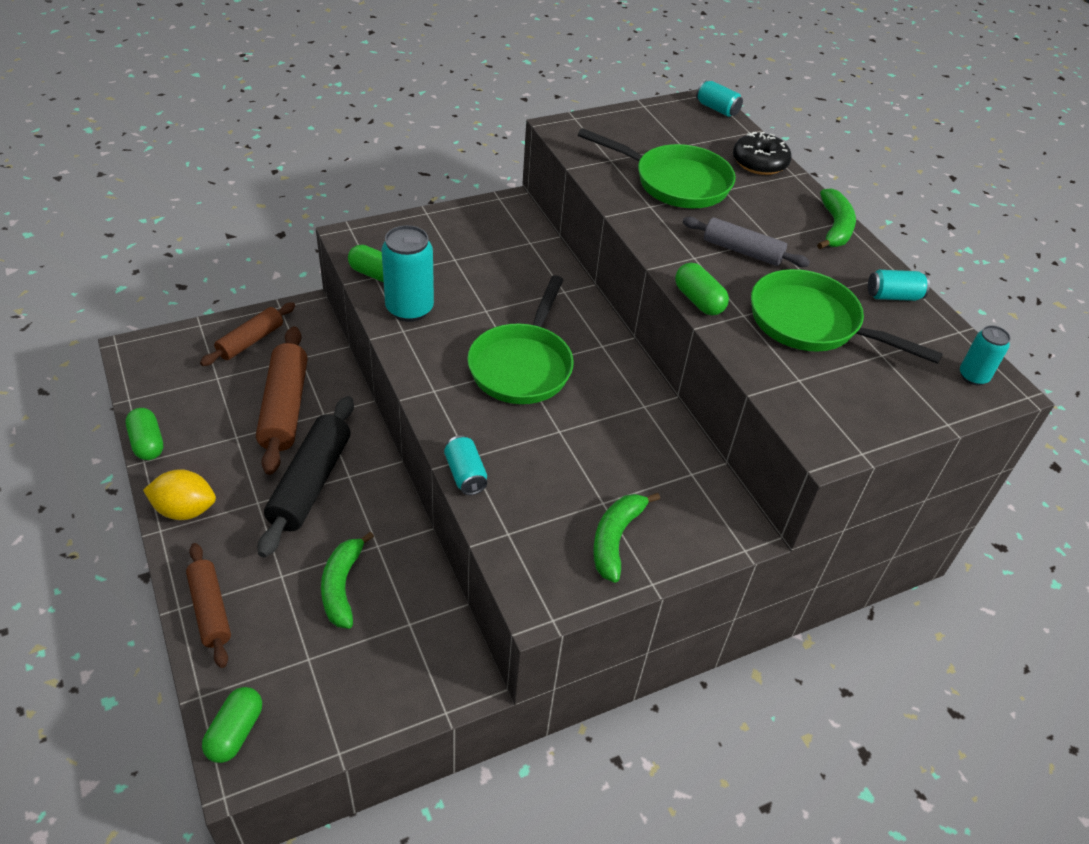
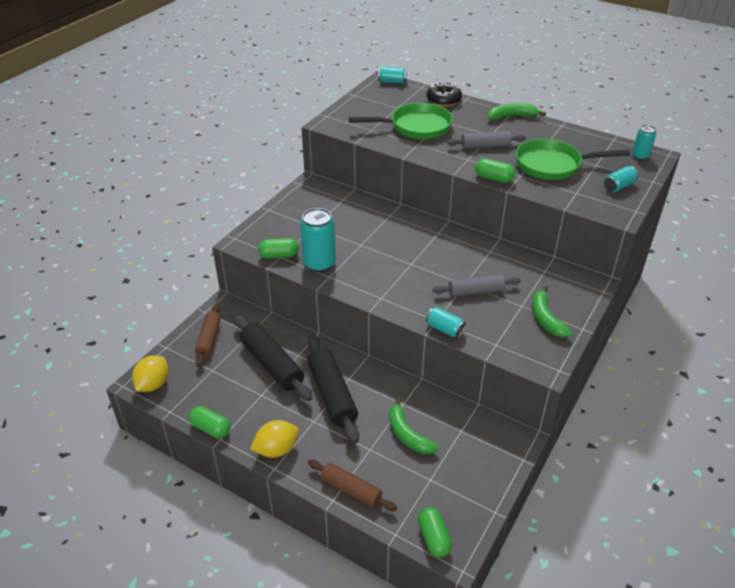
camera: 30 degrees left, 5 degrees down
(145, 359) = (153, 384): none -> yellow lemon
(284, 408) = (272, 364): brown rolling pin -> black rolling pin
(522, 365) = (411, 262): green pan -> none
(563, 448) = (476, 291): none -> grey rolling pin
(834, 228) = (512, 116): green banana -> green banana turned 75 degrees counterclockwise
(893, 296) = (571, 136): turquoise can -> turquoise can (618, 186)

